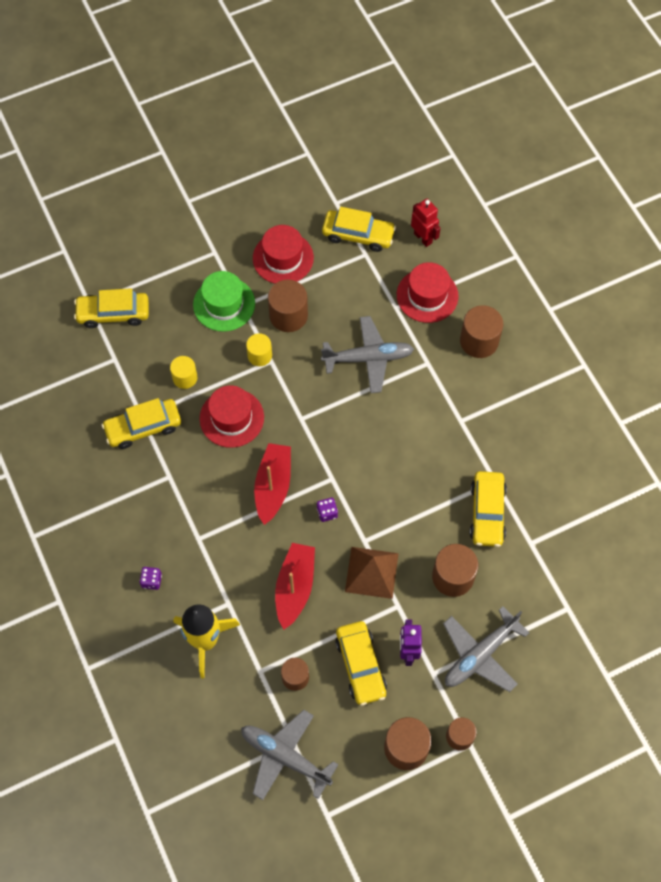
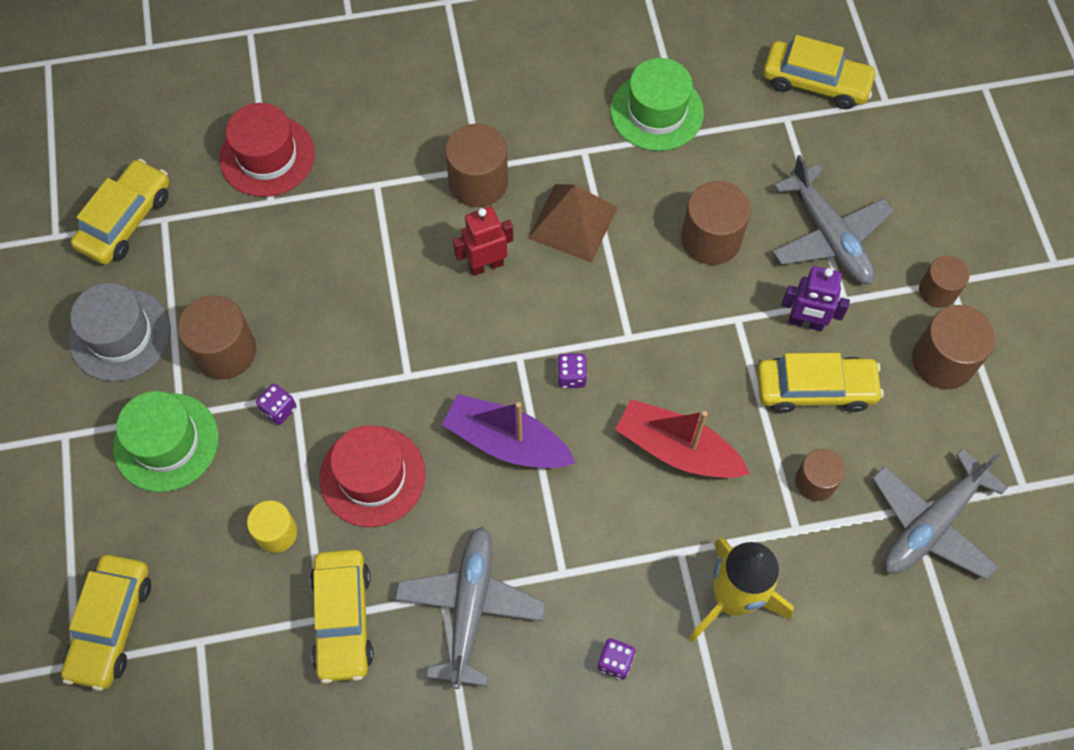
camera: 75 degrees left, 0 degrees up
(260, 355) = (279, 409): yellow cylinder -> purple dice
(273, 486) = (506, 441): red boat -> purple boat
(283, 258) = (120, 335): red hat -> grey hat
(368, 358) = (340, 258): grey plane -> grey plane (470, 607)
(371, 572) = (679, 340): brown pyramid -> brown pyramid (572, 223)
(423, 238) = (169, 136): red robot -> red robot (486, 265)
(479, 341) = (365, 112): brown cylinder -> brown cylinder (478, 182)
(487, 513) = (628, 173): yellow car -> yellow car (815, 83)
(542, 520) = (657, 111): none -> green hat

